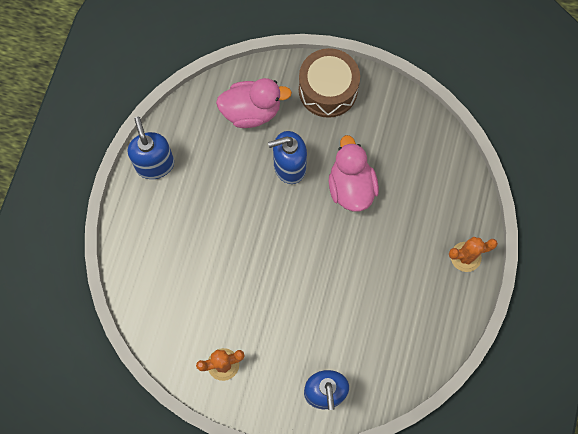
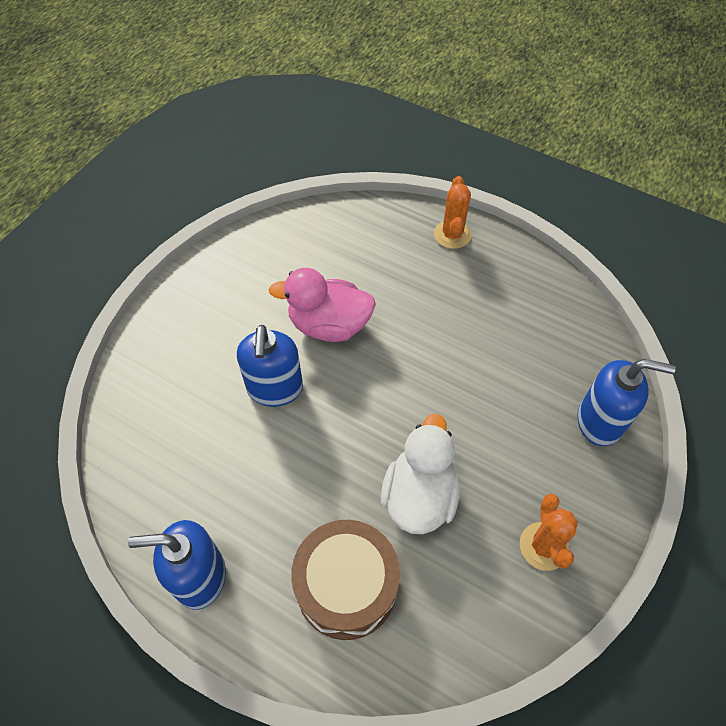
camera: 75 degrees left, 15 degrees down
(237, 279) = (419, 496): none -> white duck
(251, 111) = (174, 416): pink duck -> none
(328, 90) = (186, 318): brown drum -> brown drum (346, 586)

